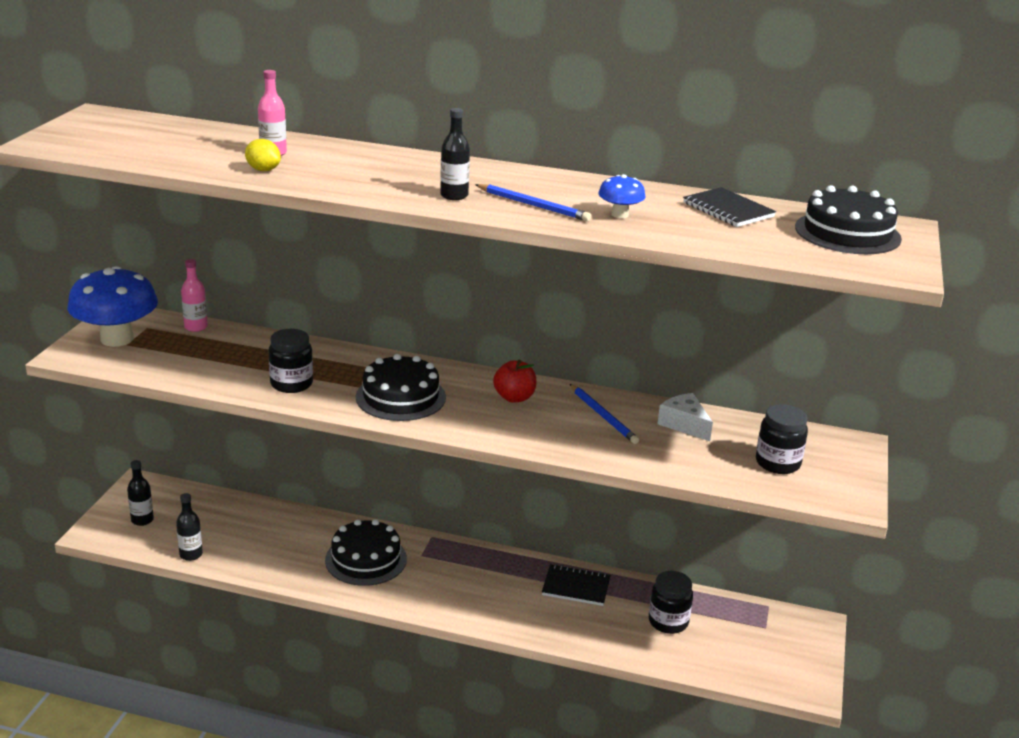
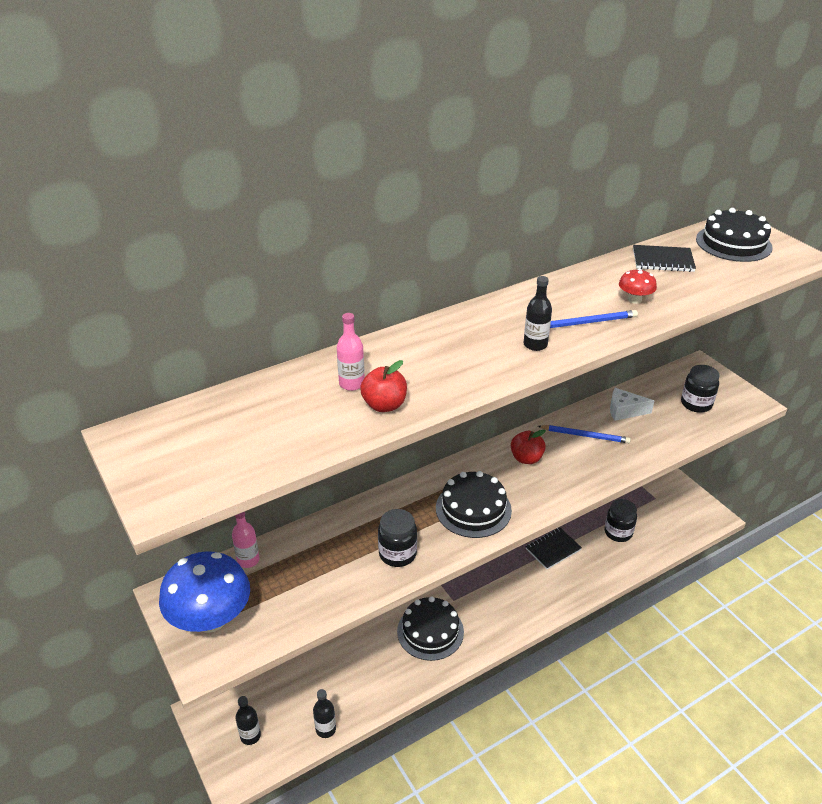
camera: 45 degrees left, 10 degrees up
(263, 170) = (384, 405): yellow lemon -> red apple
(619, 215) = (634, 299): blue mushroom -> red mushroom

